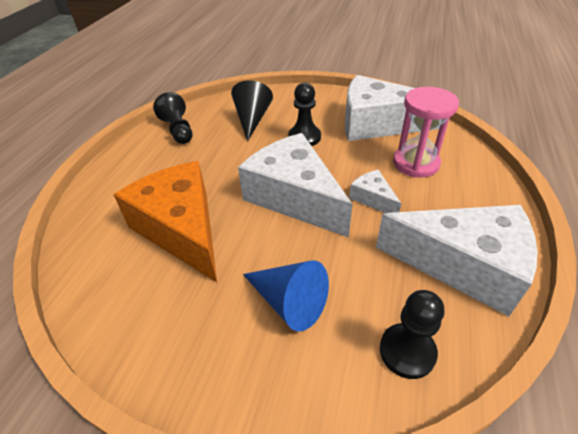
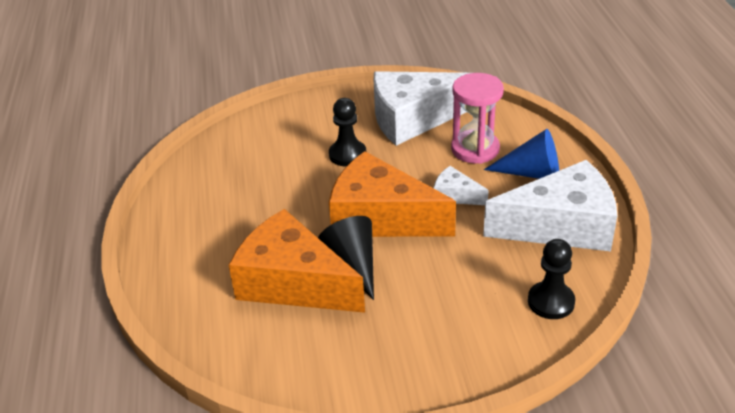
camera: 25 degrees left, 5 degrees down
(178, 130) = (196, 188): black pawn -> none
(252, 120) = (274, 151): black cone -> black cone (353, 264)
(288, 302) = (438, 303): blue cone -> blue cone (531, 173)
(294, 197) = (381, 217): white cheese -> orange cheese

